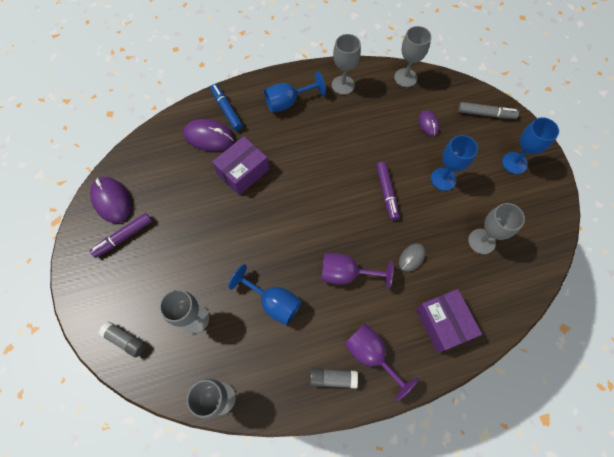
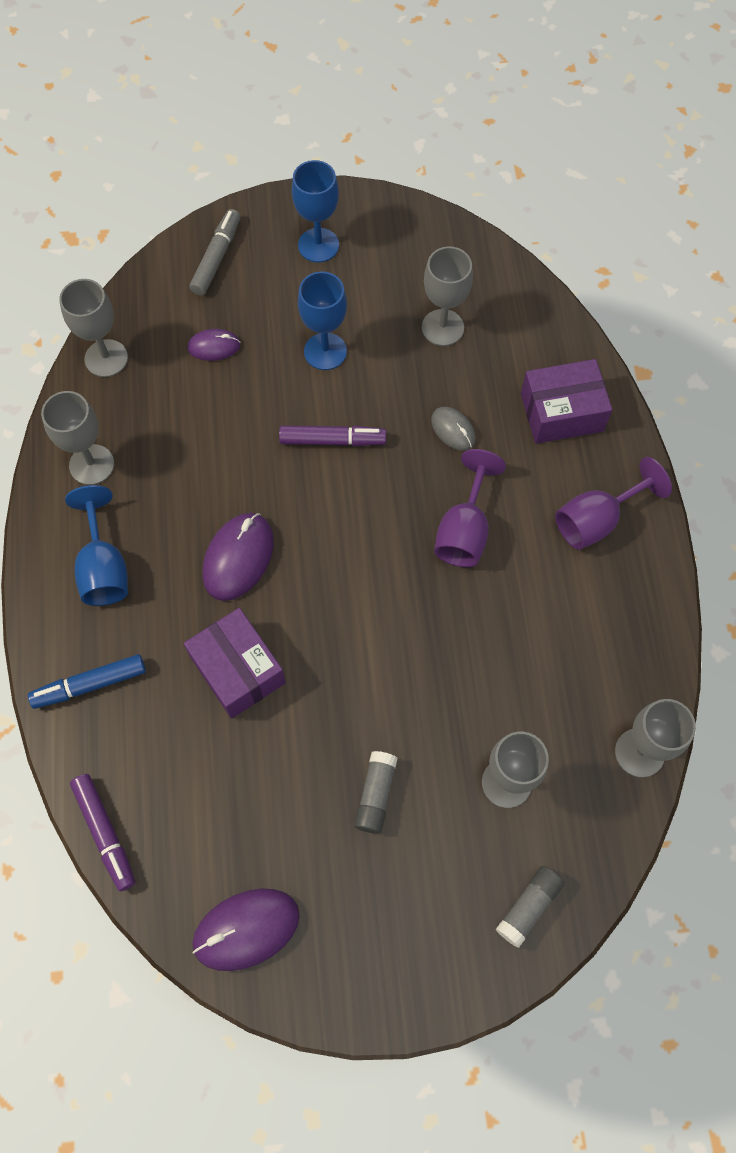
camera: 80 degrees left, 0 degrees up
(124, 237) = (330, 905): purple marker -> purple marker (105, 832)
(209, 137) = (144, 726): purple mouse -> purple mouse (238, 558)
(273, 302) = (495, 650): blue goblet -> none
(332, 378) = (625, 581): grey glue stick -> grey glue stick (375, 795)

